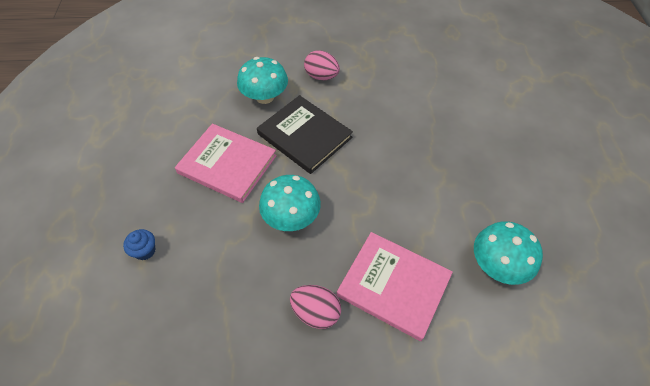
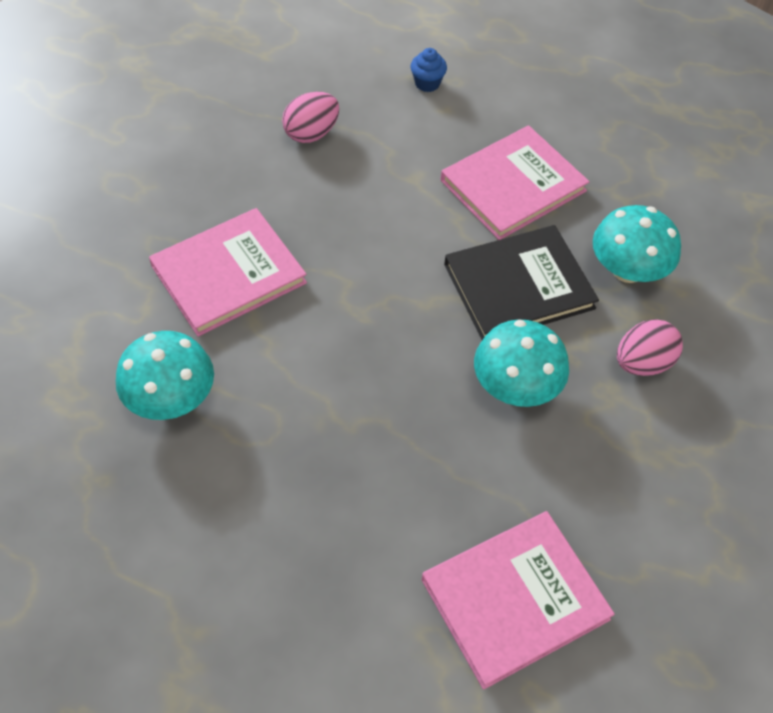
camera: 115 degrees right, 0 degrees up
(291, 217) = (388, 218): turquoise mushroom -> turquoise mushroom (515, 386)
(316, 312) = (252, 193): pink egg -> pink egg (311, 133)
(471, 82) = (515, 599): none -> pink book

